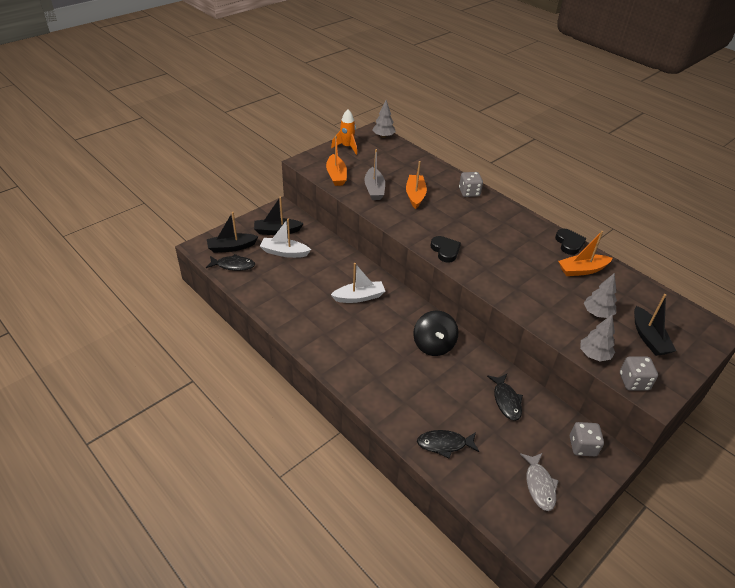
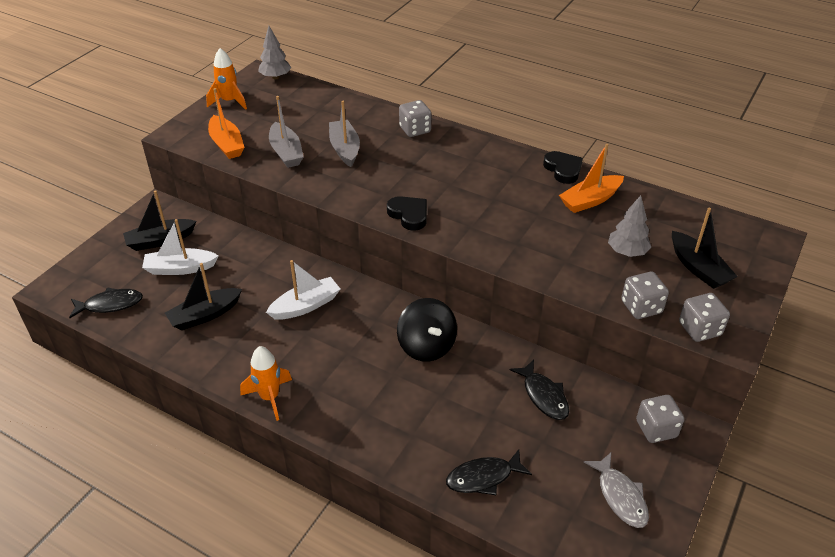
camera: 15 degrees left, 0 degrees up
(231, 247) = (99, 279): black boat -> black boat (205, 315)
(316, 351) = (270, 397): none -> orange rocket
(415, 195) = (345, 149): orange boat -> grey boat
(594, 355) = (641, 307): grey tree -> grey dice

